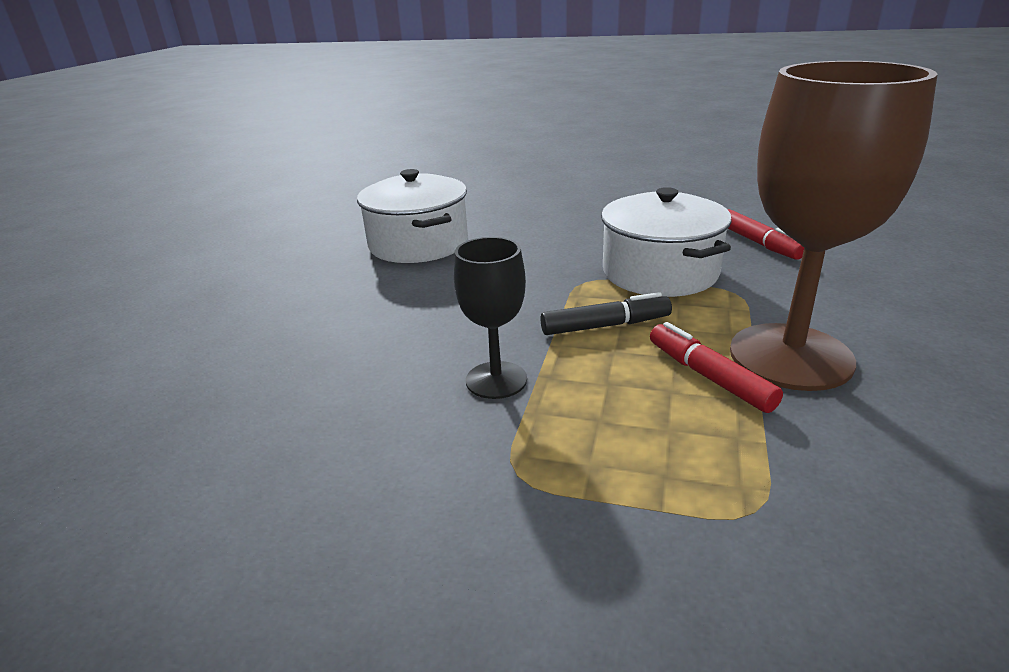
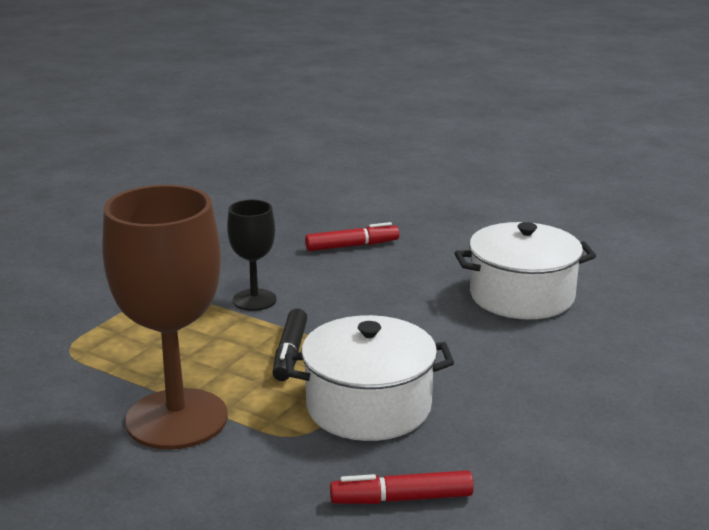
camera: 105 degrees right, 5 degrees down
(708, 376) = (186, 375): red marker -> red marker (352, 246)

